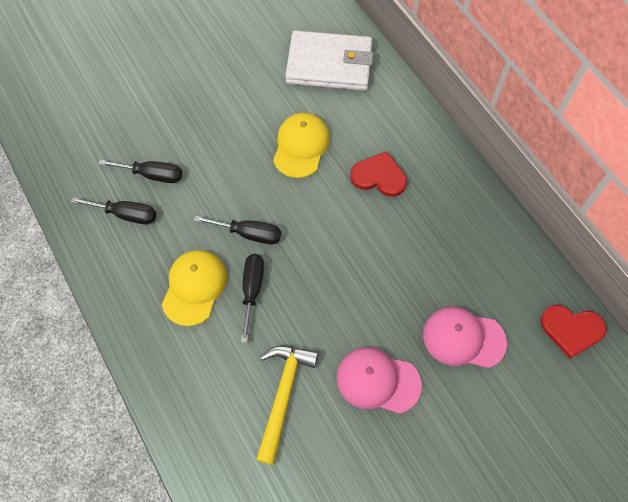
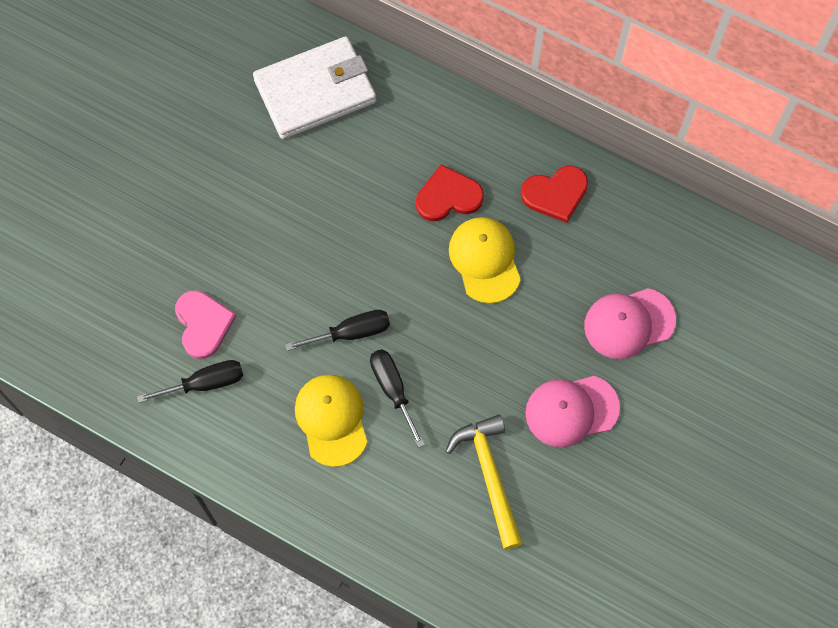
camera: 30 degrees left, 5 degrees up
(152, 175) = (203, 324): black screwdriver -> pink heart
(301, 146) = (344, 205): yellow cap -> yellow cap (485, 260)
(571, 330) = (725, 258): red heart -> red heart (555, 194)

